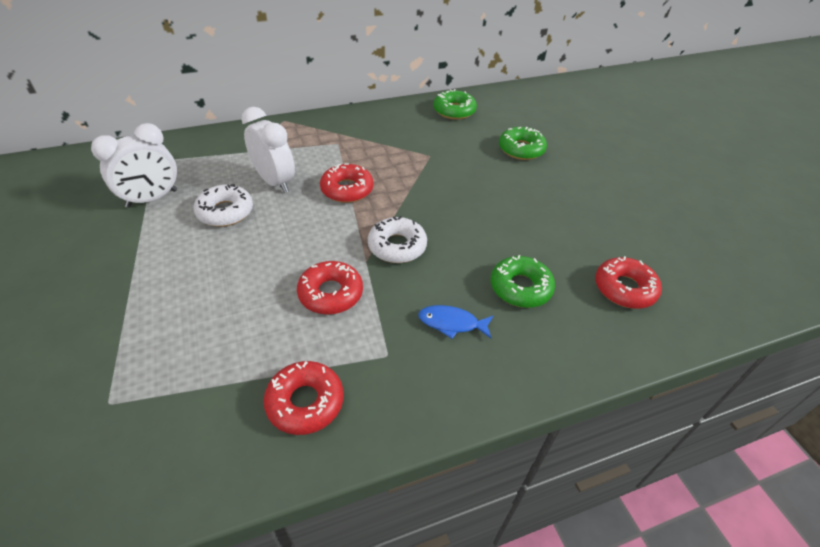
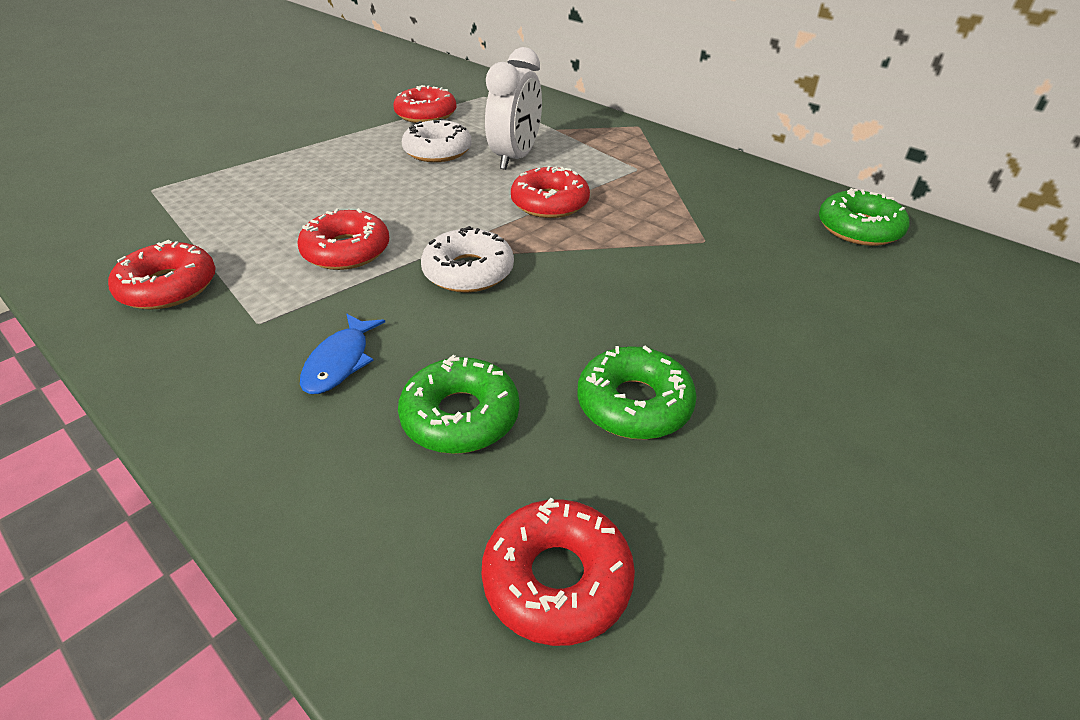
camera: 65 degrees right, 5 degrees down
(152, 199) = (426, 114): white clock -> red donut
(452, 323) = (340, 362): blue fish -> blue fish turned 150 degrees counterclockwise
(521, 149) = (854, 326): green donut -> green donut (634, 404)

